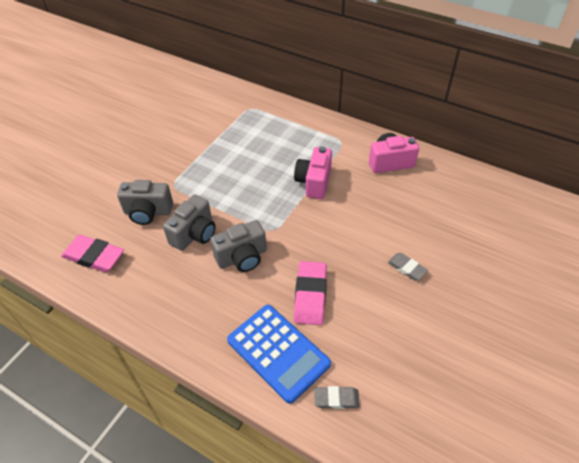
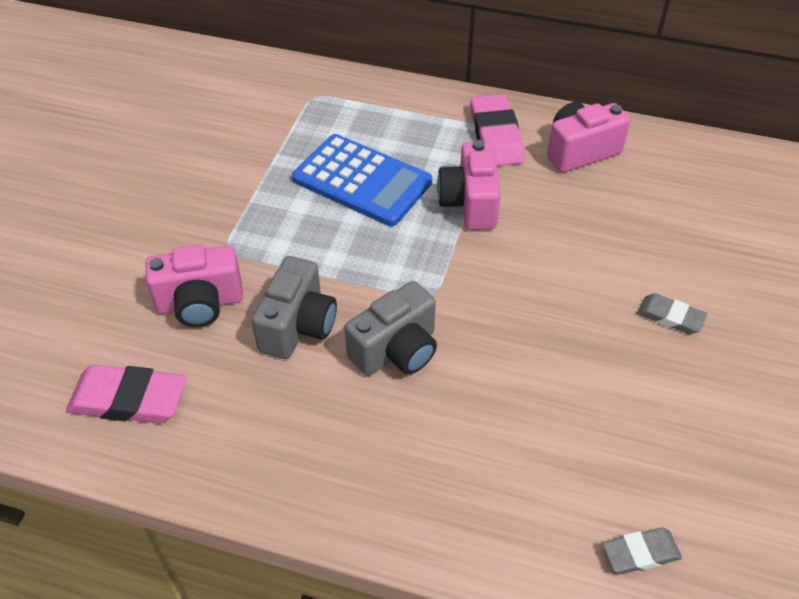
camera: 15 degrees left, 0 degrees up
(148, 212) = (200, 303): grey camera -> pink camera
(278, 352) = (517, 497): blue calculator -> blue calculator (362, 181)
(310, 295) = (534, 391): pink eraser -> pink eraser (496, 136)

